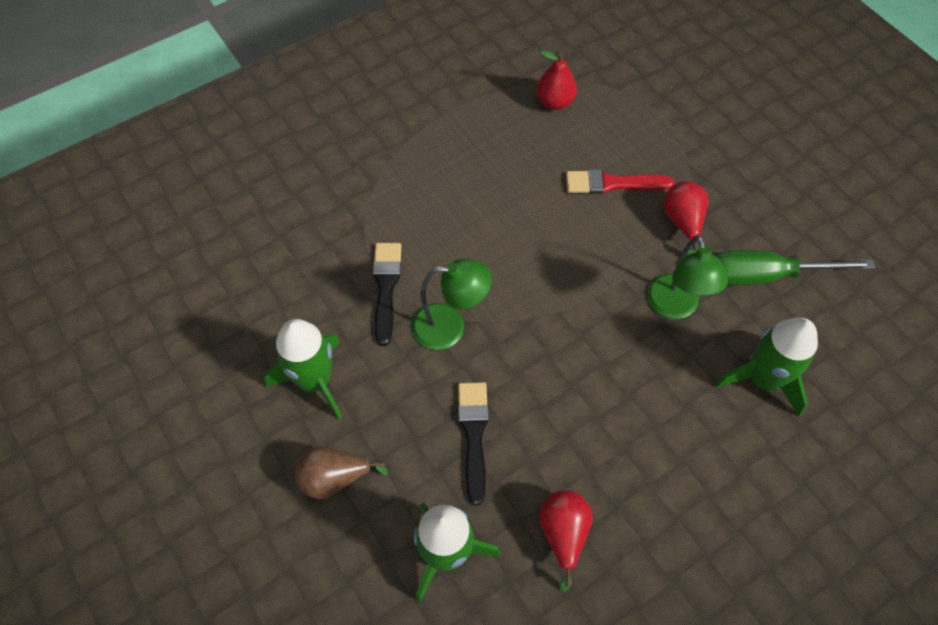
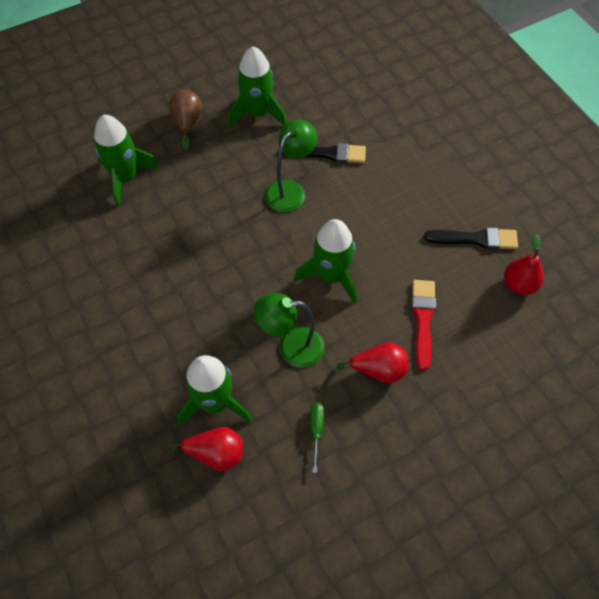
camera: 95 degrees right, 0 degrees up
(450, 327) = (290, 190): green lamp -> green lamp turned 150 degrees counterclockwise
(473, 435) = (203, 198): black brush -> black brush (476, 239)
(563, 534) = (122, 243): red pear -> red pear (215, 453)
(573, 273) = (331, 276): none -> green rocket
(766, 275) = (316, 430): green screwdriver -> green screwdriver, size x0.46

